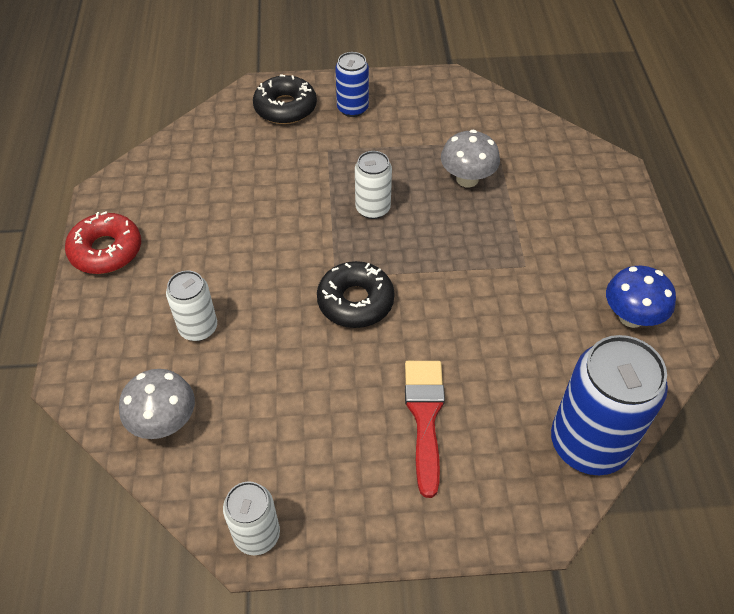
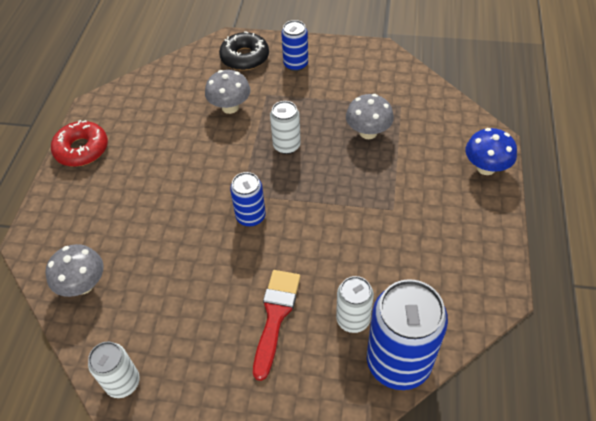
camera: 15 degrees right, 0 degrees up
(198, 328) = (129, 218): white can -> white can (353, 319)
(286, 171) = (230, 107): none -> grey mushroom
(355, 301) = (251, 216): black donut -> blue can
(631, 317) = (467, 265): blue mushroom -> blue mushroom (486, 167)

